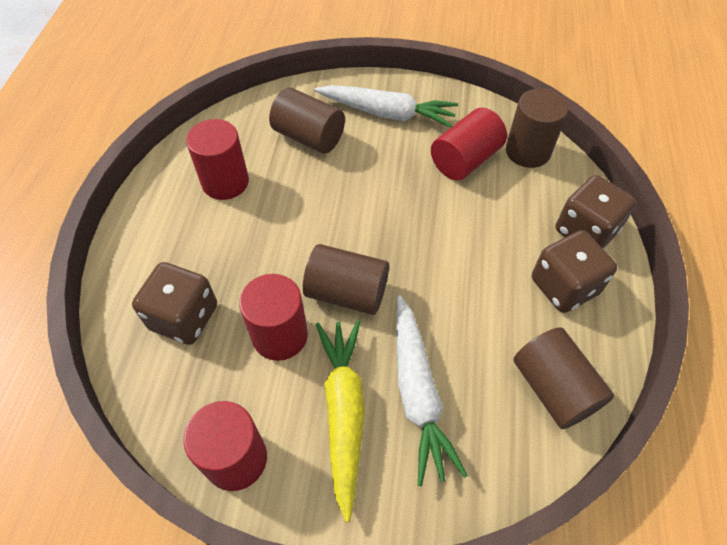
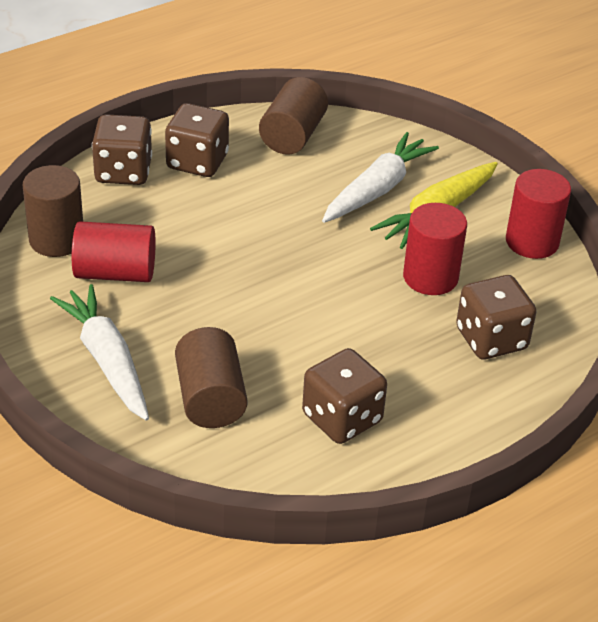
camera: 135 degrees left, 15 degrees down
(225, 182) = (342, 418): red cylinder -> brown dice
(347, 292) = (349, 265): brown cylinder -> none

